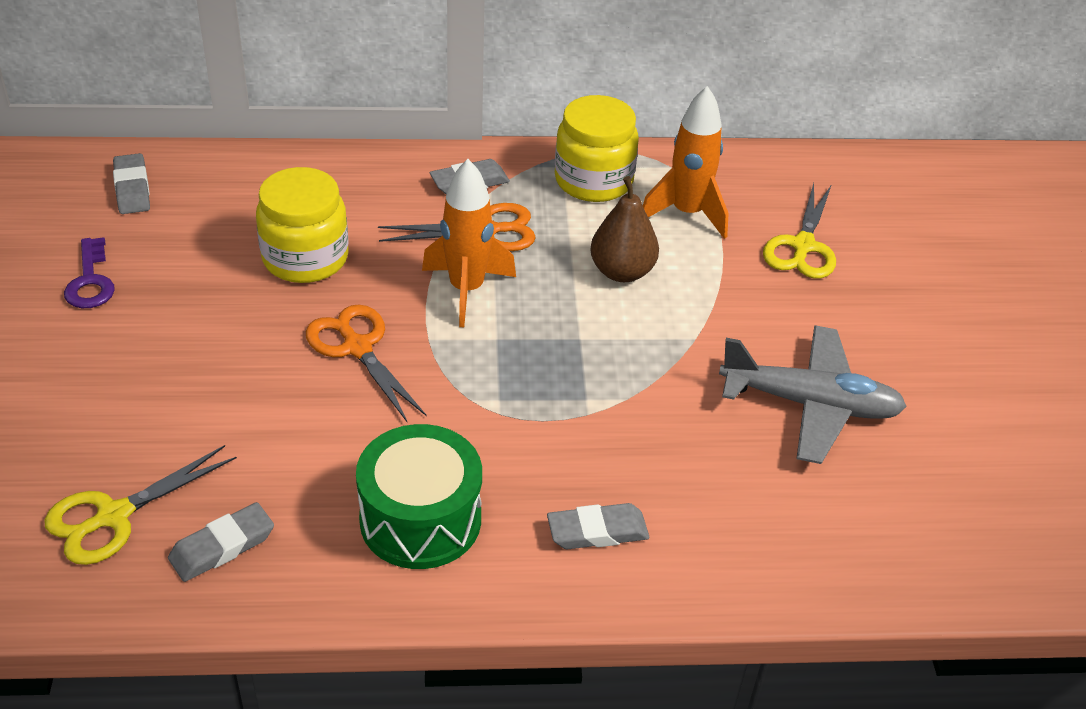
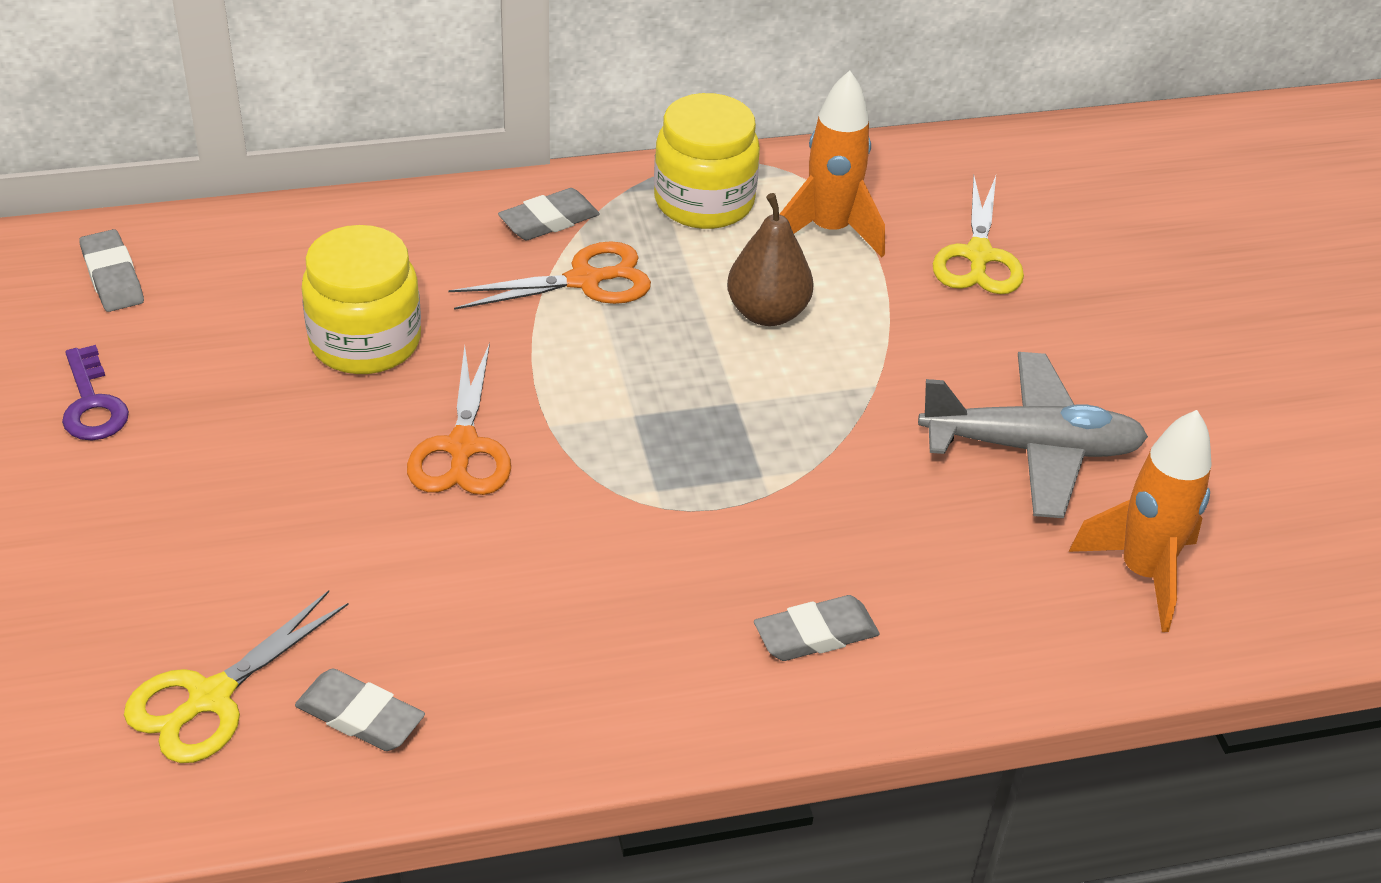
camera: 10 degrees left, 0 degrees up
(222, 547) = (360, 716): grey eraser -> grey eraser turned 75 degrees clockwise
(357, 347) = (462, 447): orange scissors -> orange scissors turned 135 degrees counterclockwise
(420, 519) = (598, 649): green drum -> none
(466, 290) = (580, 358): orange rocket -> orange rocket (1142, 573)

